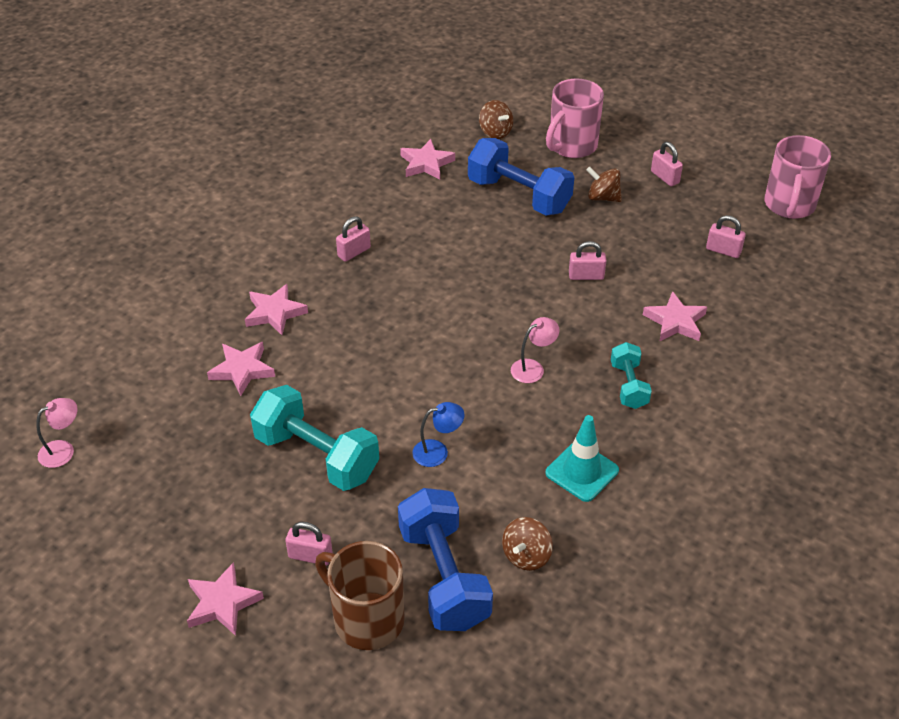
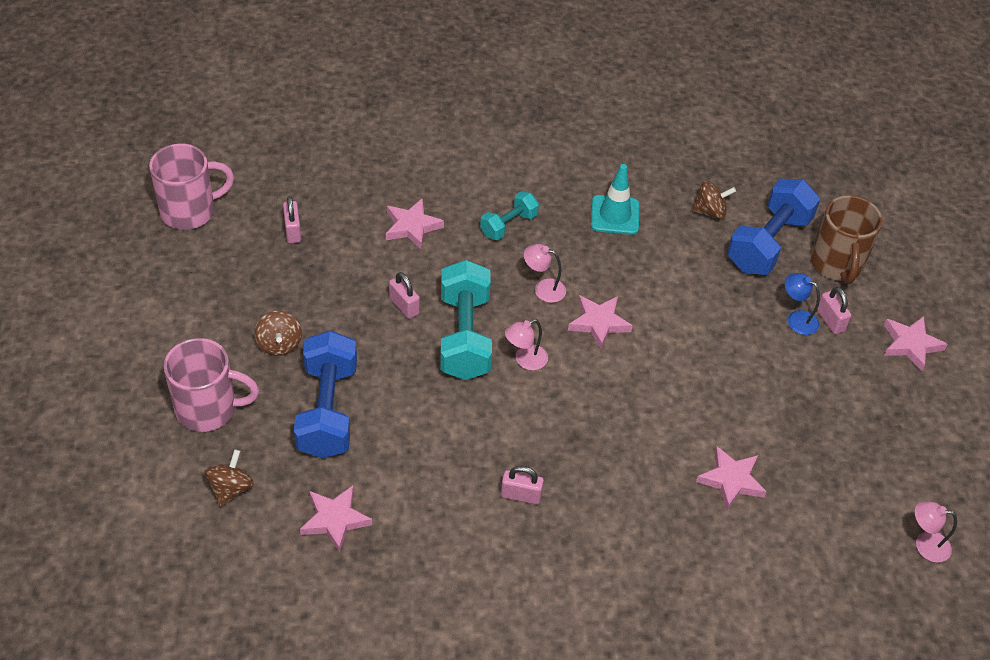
camera: 130 degrees left, 5 degrees up
(275, 313) = (650, 504): pink star -> pink star (598, 323)
(317, 456) = (755, 371): turquoise dumbbell -> turquoise dumbbell (464, 336)
(438, 451) = (678, 302): blue lamp -> blue lamp (796, 319)
(468, 316) = (525, 360): none -> pink lamp
(665, 177) = (210, 312): pink padlock -> none

